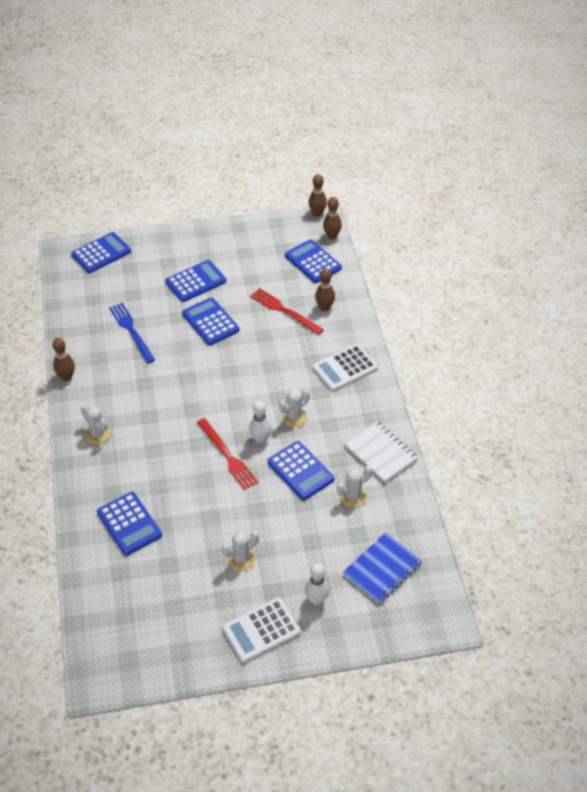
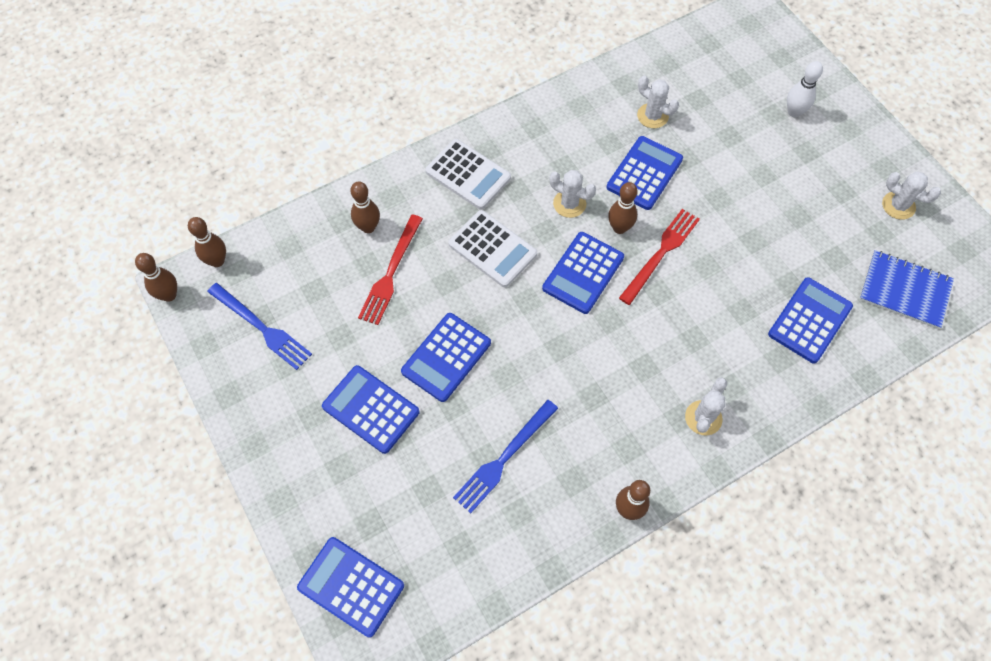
camera: 110 degrees left, 15 degrees up
(241, 559) = (787, 191): white cactus -> white cactus (898, 205)
(260, 439) = (619, 228): white bowling pin -> brown bowling pin
(261, 630) = (855, 147): white calculator -> white calculator (492, 249)
(275, 247) = (261, 327): none -> blue fork
(313, 262) = (280, 268): blue calculator -> blue calculator (583, 273)
(380, 453) = (581, 107): white notebook -> none
(382, 569) = (727, 69): blue notebook -> blue notebook (904, 291)

